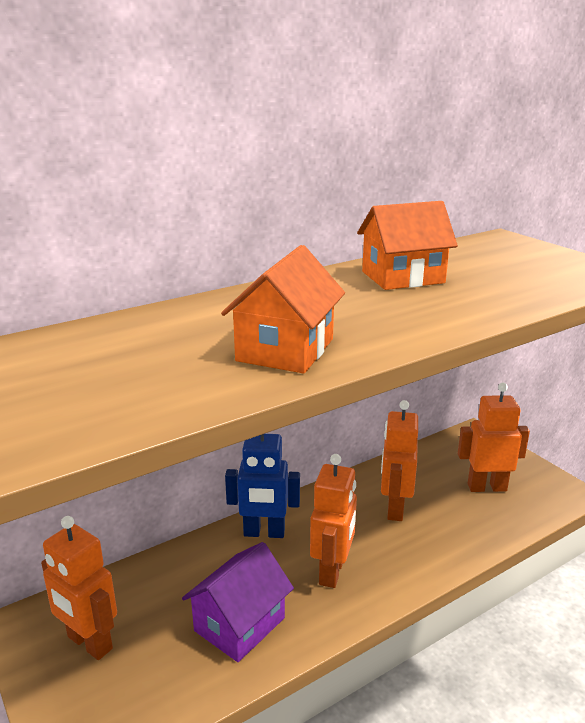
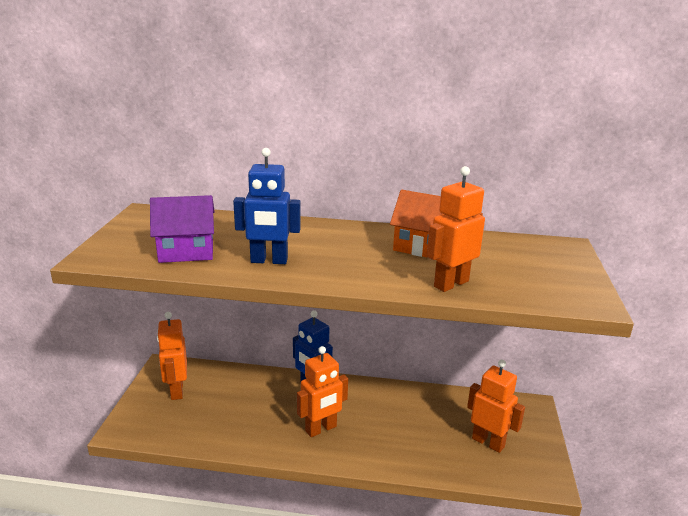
camera: 40 degrees right, 0 degrees up
(239, 624) = (244, 424): purple house -> purple house (186, 251)
(285, 350) = (269, 261): orange house -> blue robot
(394, 508) = (405, 419): orange robot -> orange robot (450, 284)

